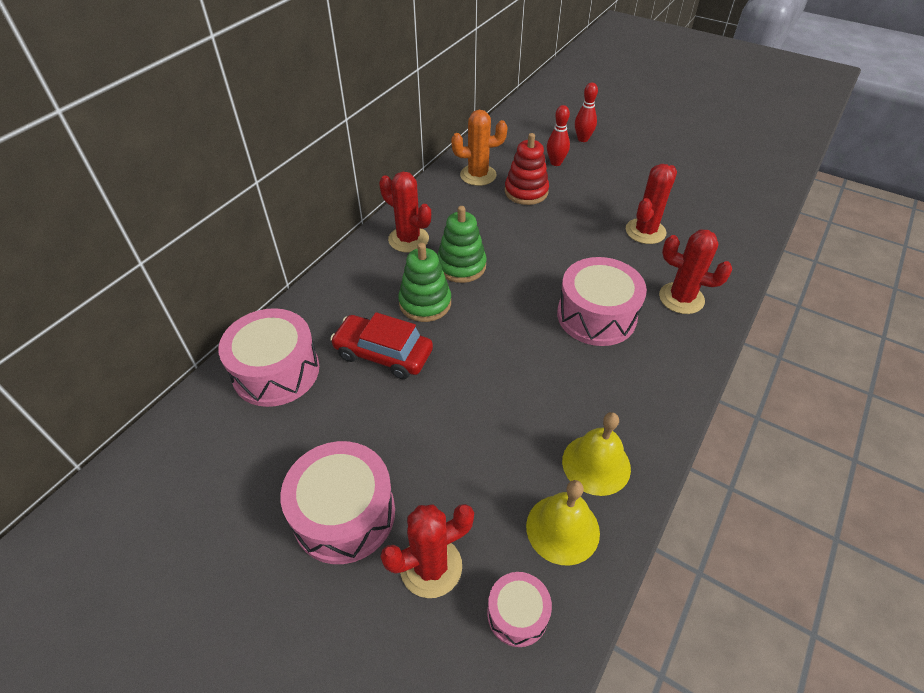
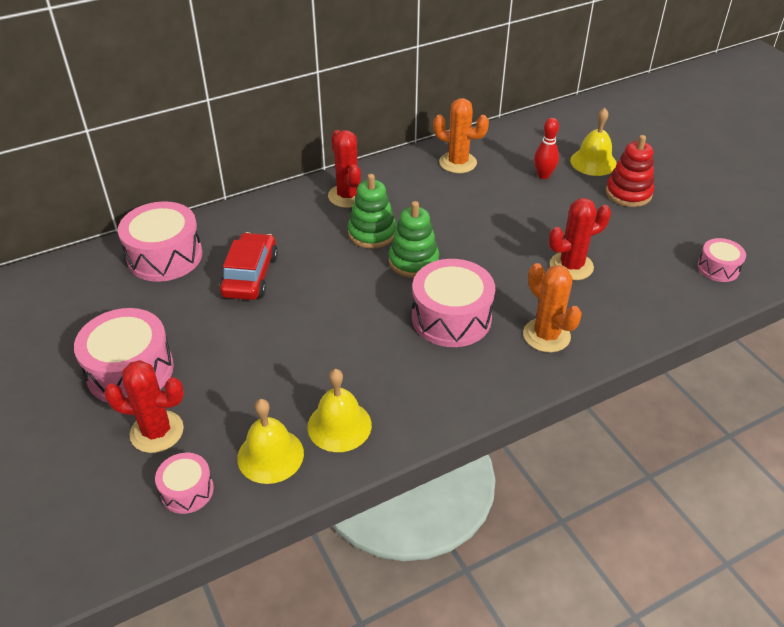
camera: 30 degrees right, 5 degrees down
(383, 354) = (250, 275): red car -> red car turned 45 degrees clockwise
(425, 303) = (316, 251): green stacking toy -> green stacking toy (413, 261)
(526, 192) = (489, 192): red stacking toy -> red stacking toy (628, 193)
(582, 139) = (593, 162): red bowling pin -> yellow bell
(681, 298) = (546, 335): red cactus -> orange cactus
(744, 192) = (718, 268): none -> pink drum

